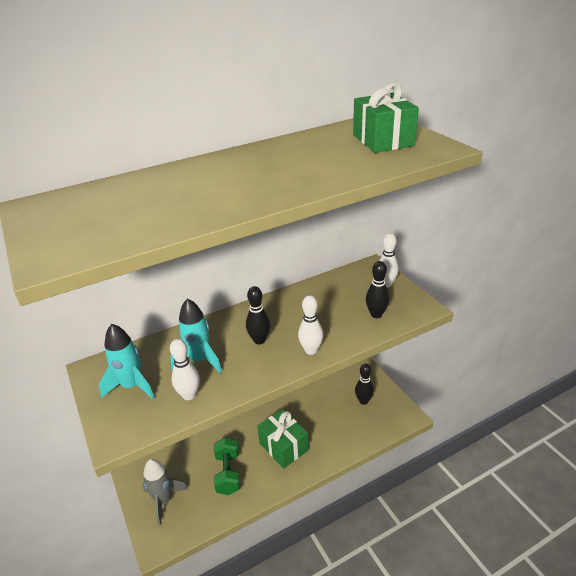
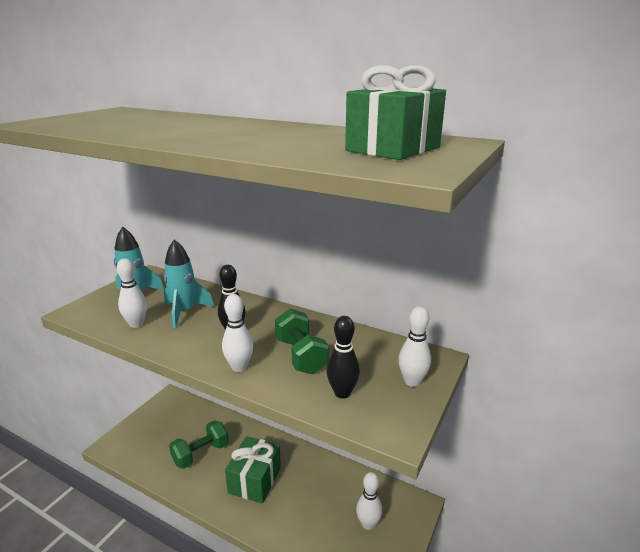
camera: 55 degrees right, 10 degrees down
(164, 500) = (154, 427): grey rocket -> none
(322, 317) = (301, 355): none -> green dumbbell
(363, 401) = (368, 524): black bowling pin -> white bowling pin

